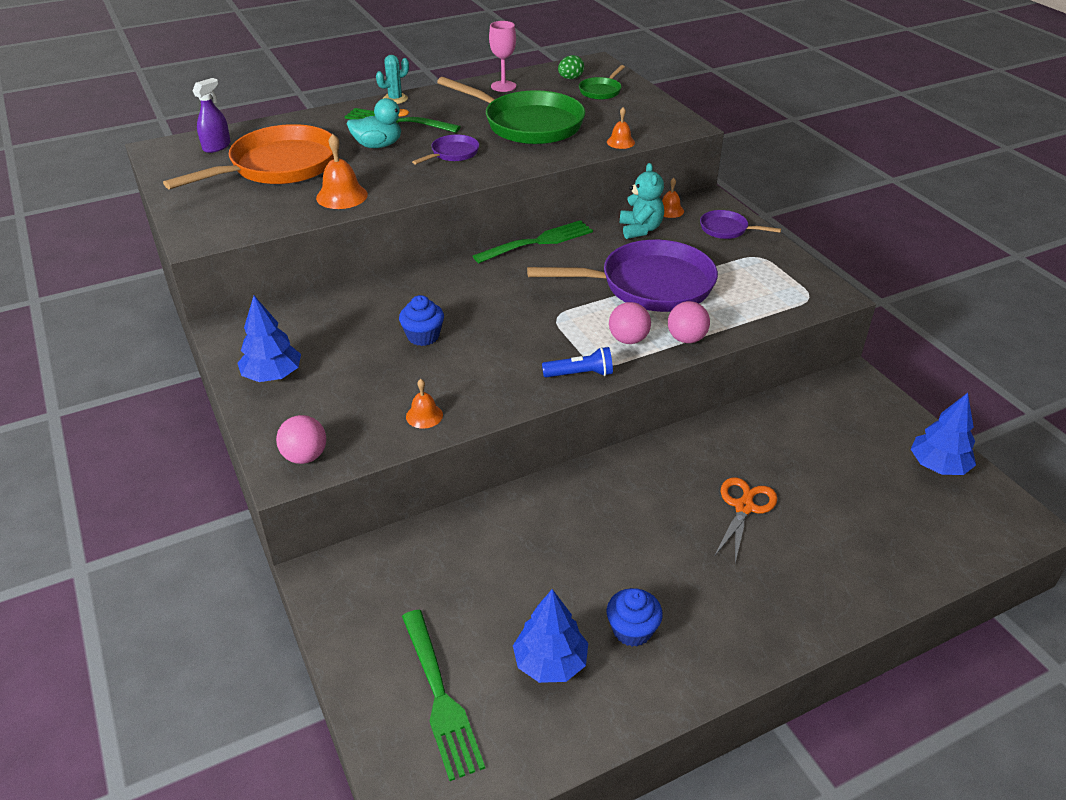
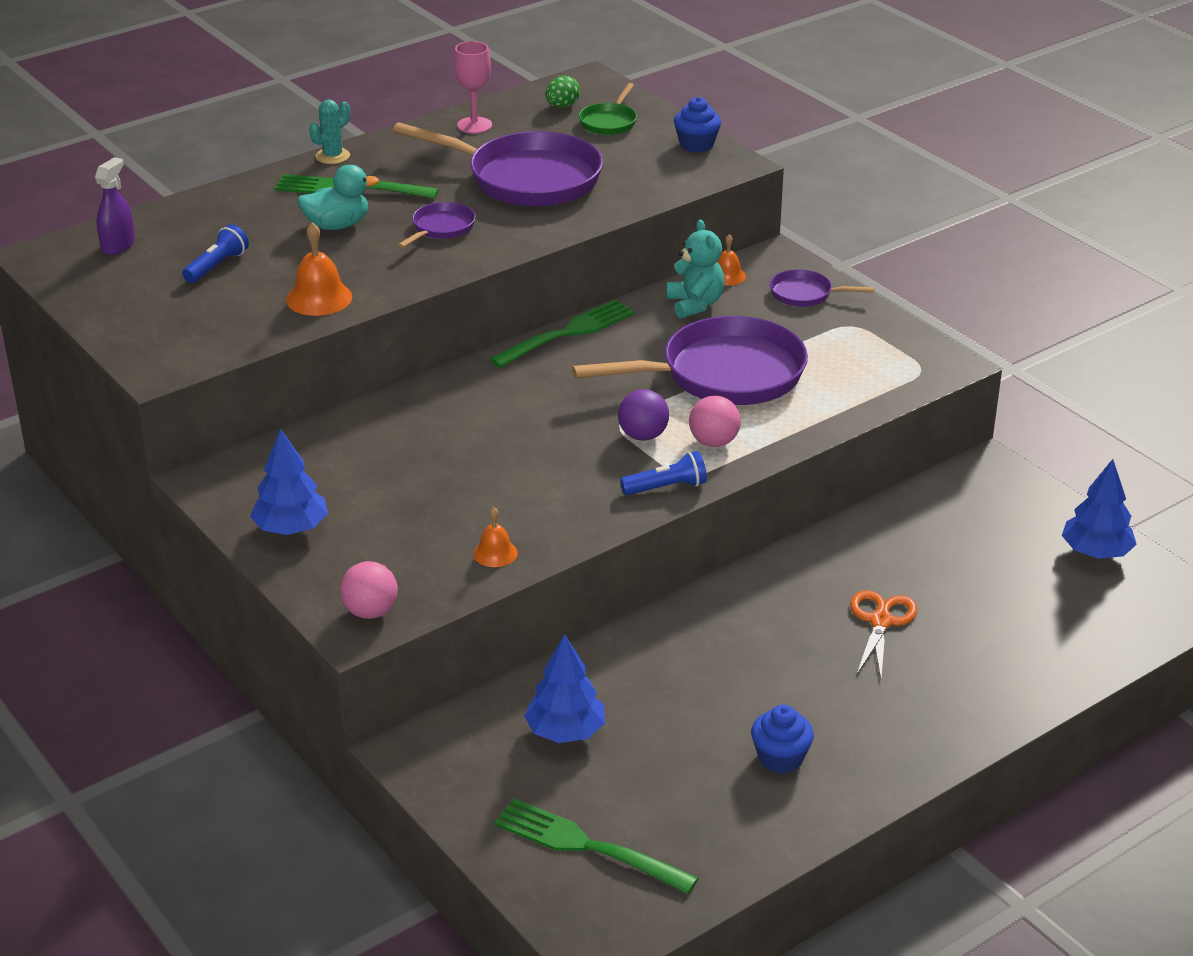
camera: 10 degrees left, 5 degrees down
(278, 166) = (217, 266): orange pan -> blue flashlight
(423, 336) = (461, 464): blue cupcake -> blue cupcake (696, 144)
(440, 697) = (587, 846): green fork -> green fork turned 150 degrees clockwise
(528, 124) = (526, 179): green pan -> purple pan
(550, 662) = (698, 799): blue tree -> blue tree (565, 732)
(573, 328) = (643, 436): none -> purple ball
(620, 142) = (655, 193): orange bell -> none
(686, 339) = (783, 434): pink ball -> none

